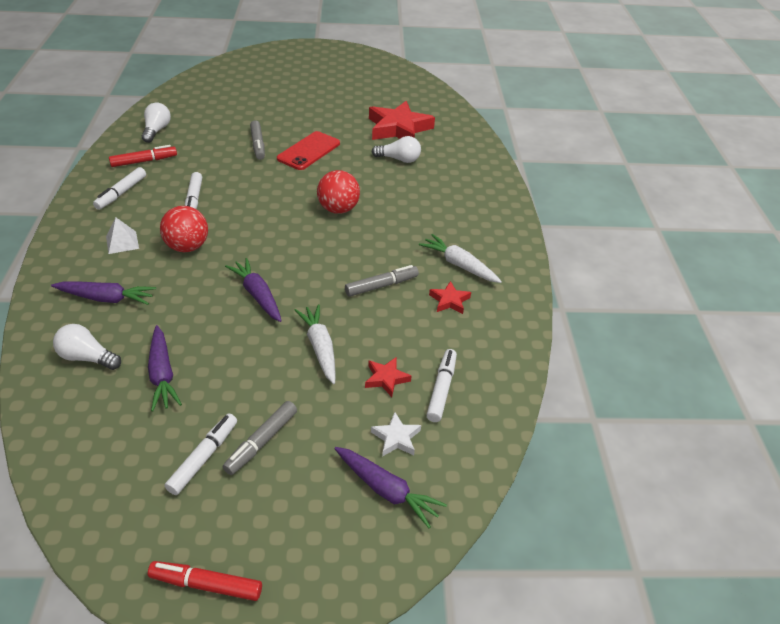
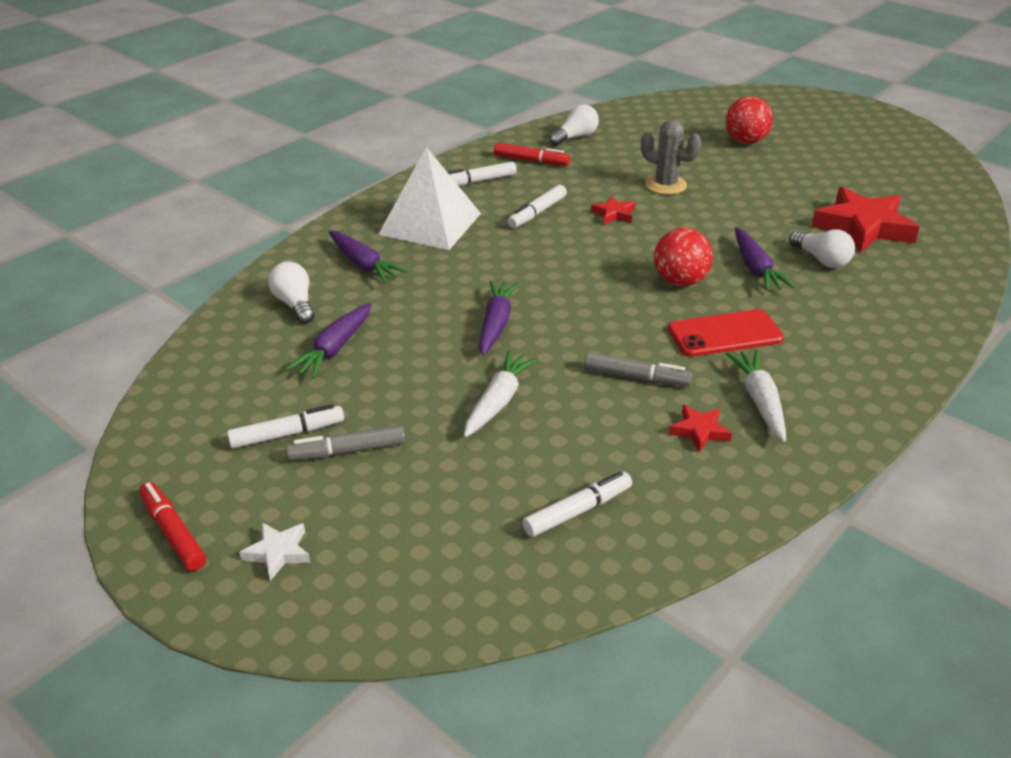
camera: 45 degrees right, 5 degrees down
(122, 242) = (430, 224): white pyramid -> white pyramid, size x2.29
(187, 247) = (482, 252): red ball -> red ball (745, 141)
(258, 144) = (665, 185): grey marker -> grey cactus
(309, 151) = (716, 211): red phone -> red phone (725, 334)
(386, 378) = (530, 466): red star -> red star (614, 214)
(386, 490) = (404, 565): purple carrot -> purple carrot (755, 268)
(396, 438) = (472, 525): white star -> white star (278, 552)

